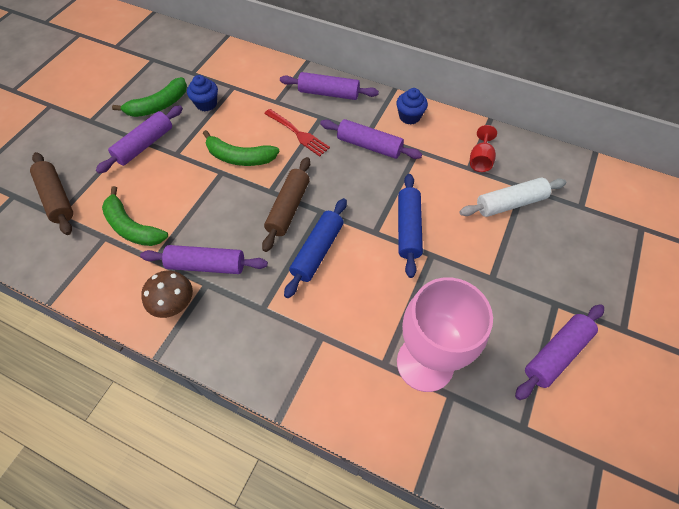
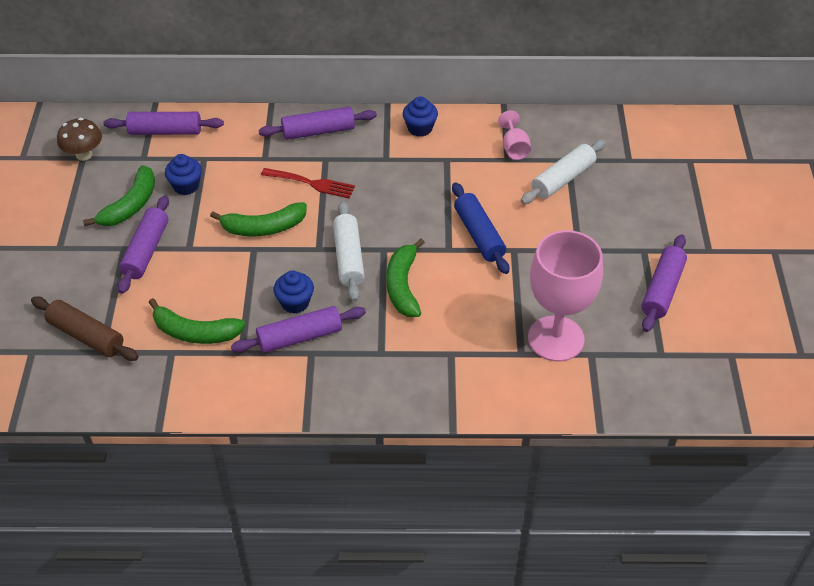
camera: 25 degrees left, 10 degrees down
(175, 304) = (292, 381): brown mushroom -> brown mushroom (84, 155)
(222, 232) = (295, 303): none -> blue cupcake
(288, 208) = (349, 258): brown rolling pin -> white rolling pin
(317, 251) = (403, 285): blue rolling pin -> green banana
(369, 146) = (395, 171): purple rolling pin -> purple rolling pin (165, 131)
(480, 160) = (514, 148): red goblet -> pink goblet

